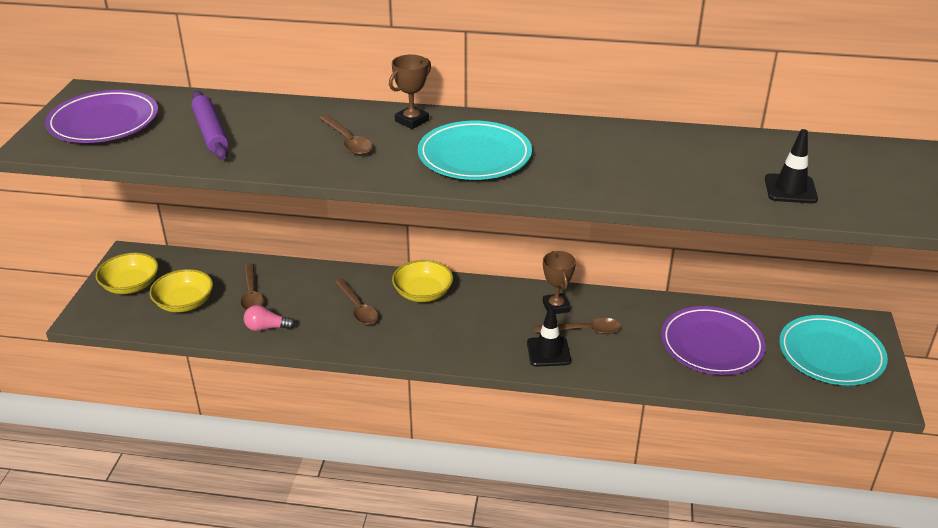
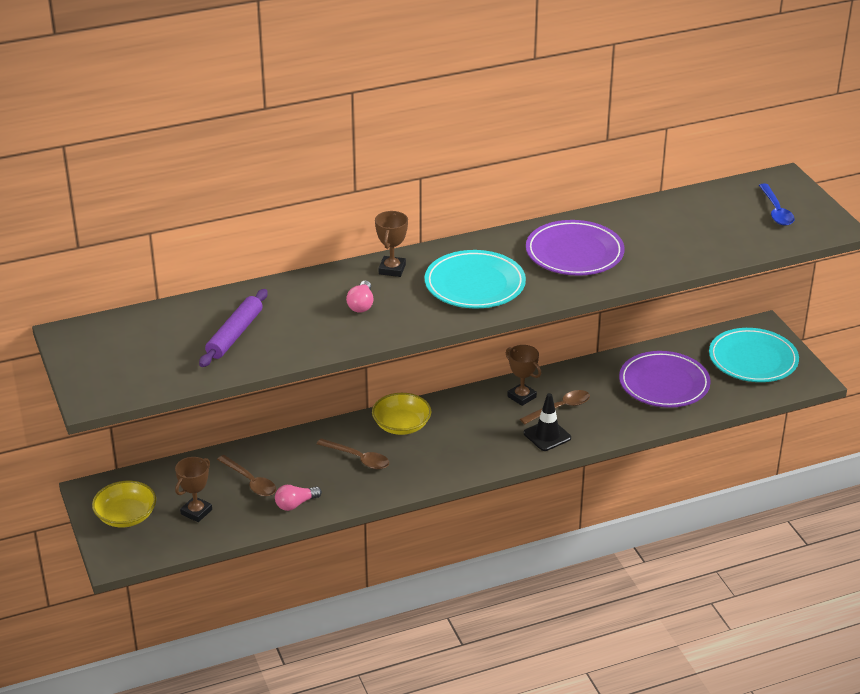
camera: 30 degrees left, 0 degrees up
(104, 122) = (125, 357): purple plate -> purple plate (574, 253)
(184, 303) = (196, 512): yellow bowl -> brown trophy
(211, 132) = (235, 334): purple rolling pin -> purple rolling pin turned 75 degrees clockwise
(348, 141) = (361, 305): brown spoon -> pink light bulb
(790, 189) = (721, 237): black traffic cone -> none
(883, 182) = (776, 211): none -> blue spoon

